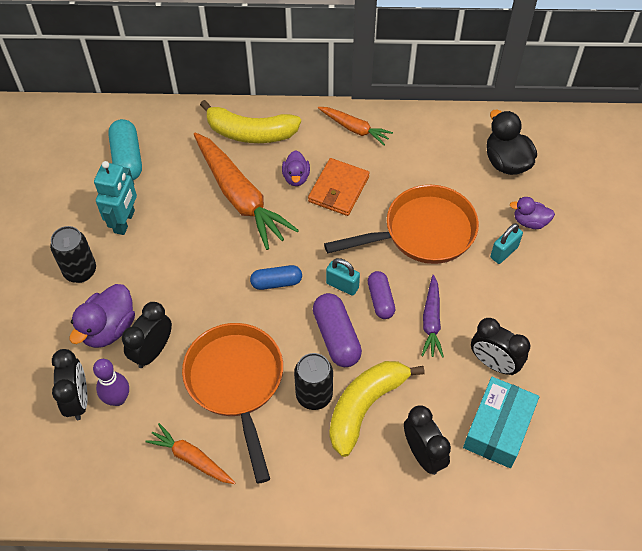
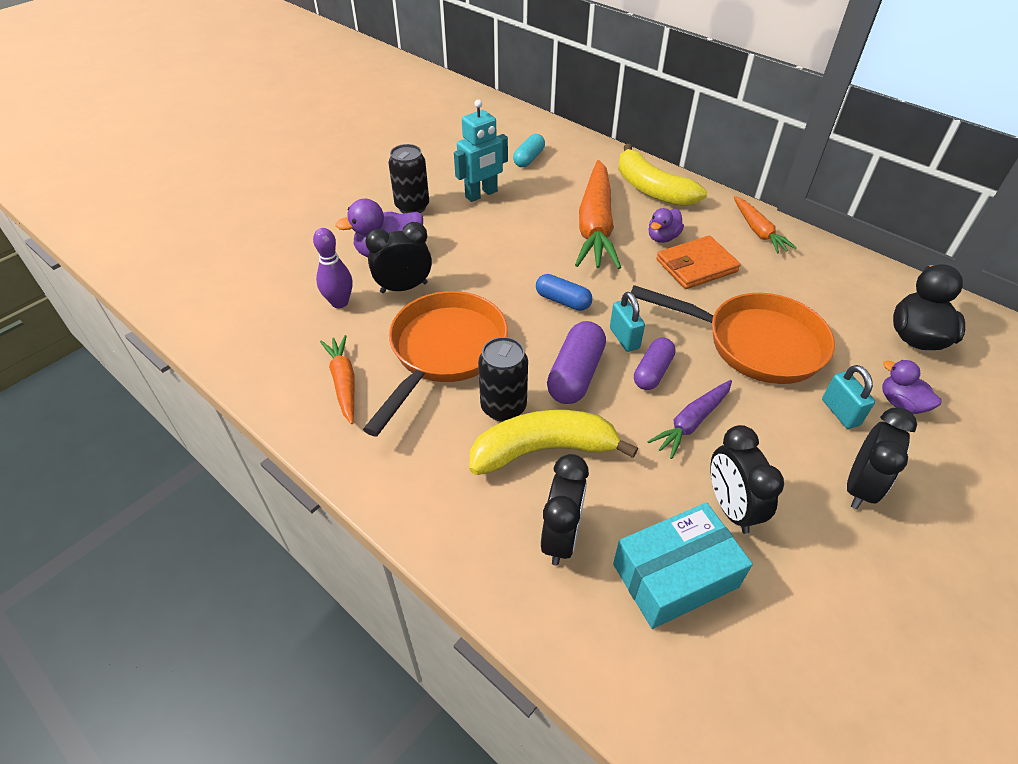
camera: 40 degrees right, 10 degrees down
(78, 400) = (311, 285): black clock -> black clock (860, 487)
(127, 159) = (529, 159): turquoise capsule -> turquoise capsule, size x0.66
(504, 252) = (840, 412): turquoise padlock -> turquoise padlock turned 75 degrees clockwise

